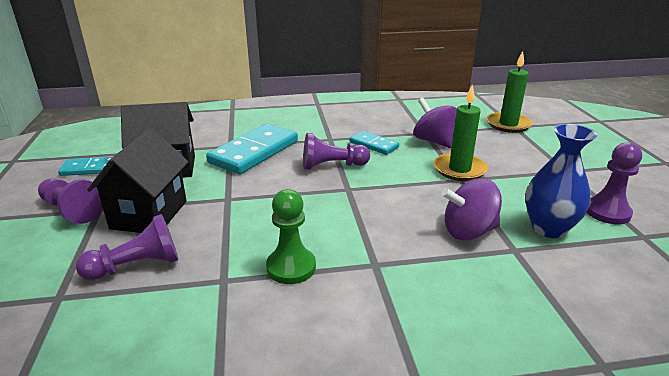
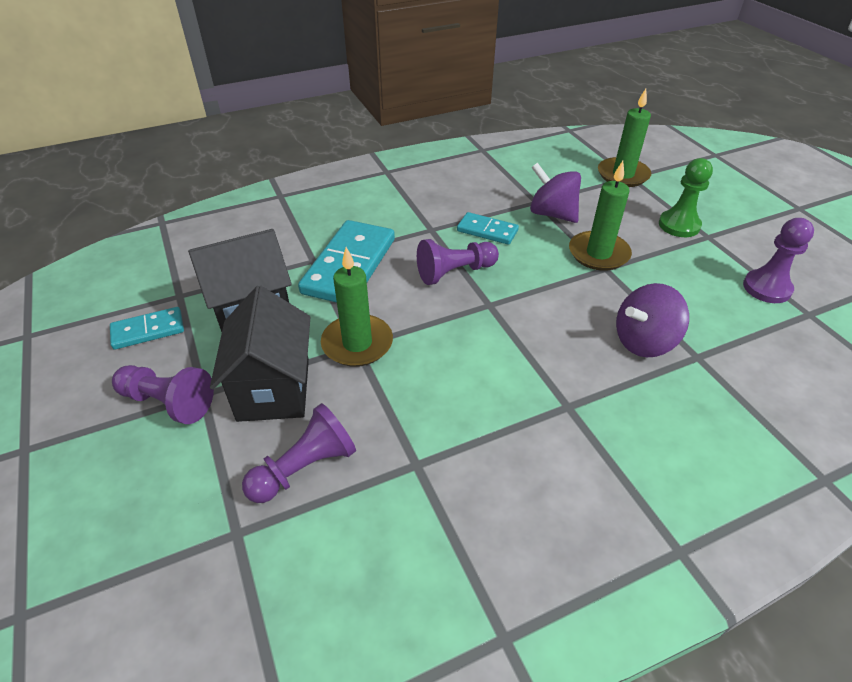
camera: 15 degrees left, 15 degrees up
(229, 197) = (357, 343): none -> green candle
(291, 267) = (482, 430): green pawn -> green pawn (679, 225)
(548, 228) = (719, 321): blue vase -> none

